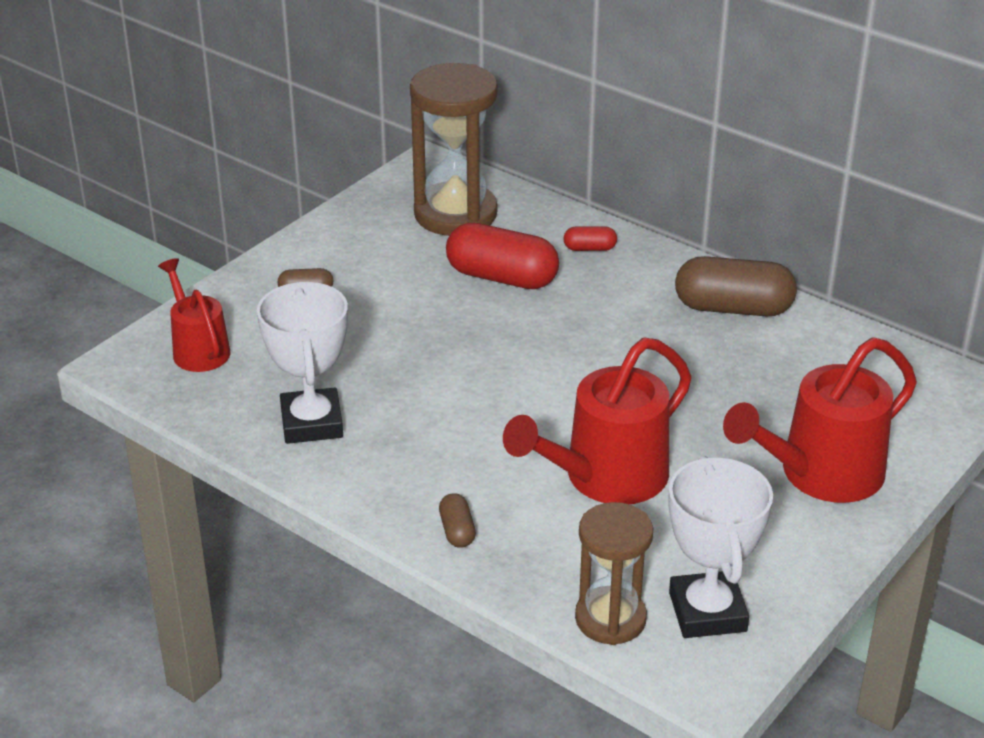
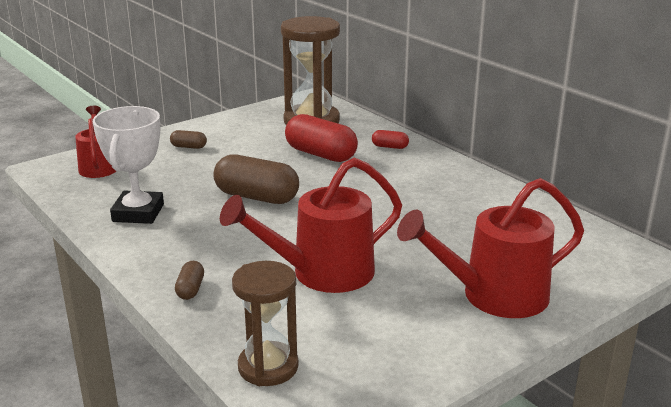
camera: 15 degrees right, 10 degrees down
(707, 612) = (350, 376): white trophy -> none
(733, 308) = (474, 189): brown capsule -> brown capsule (256, 197)

